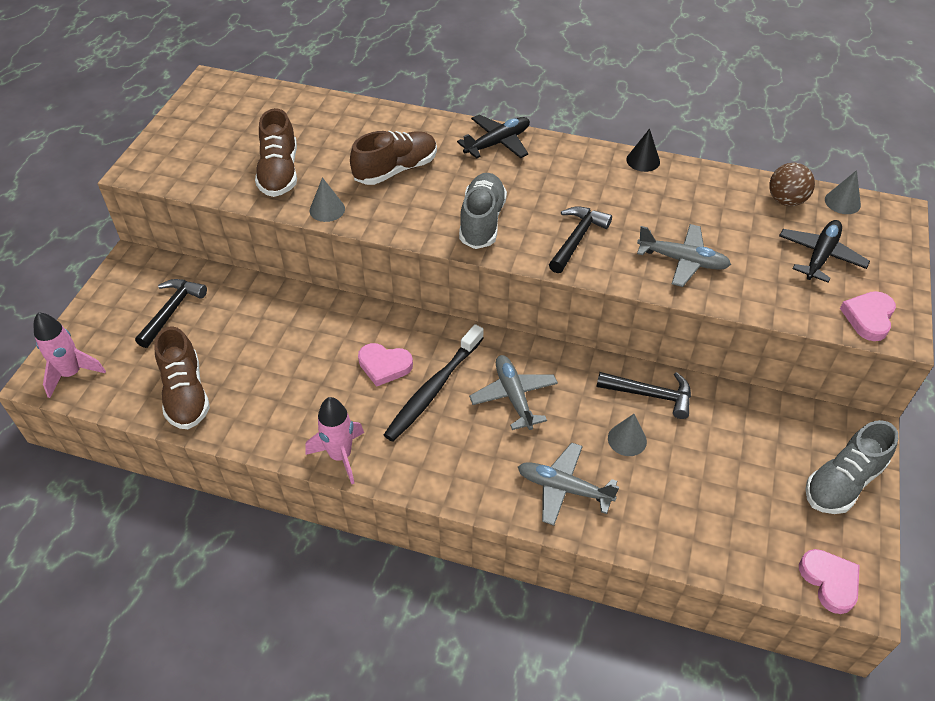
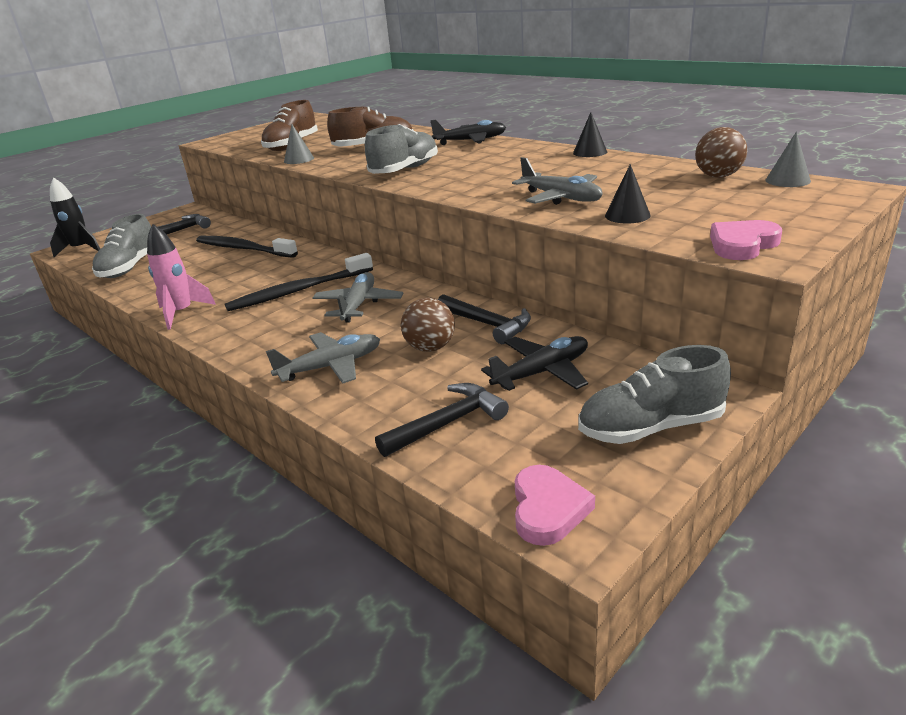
camera: 30 degrees right, 20 degrees down
(72, 373) = (81, 249): pink rocket -> black rocket
(185, 394) = (130, 267): brown shoe -> grey shoe
(298, 329) = (244, 249): none -> black toothbrush
(384, 366) = (279, 274): pink heart -> none
(563, 488) = (331, 366): grey plane -> grey plane turned 105 degrees clockwise
(577, 239) = (474, 182): black hammer -> black hammer (447, 423)
(627, 439) = (430, 348): grey cone -> brown ball
(758, 284) = (627, 215): none -> black cone
(820, 256) = (723, 206): black plane -> black plane (542, 372)

